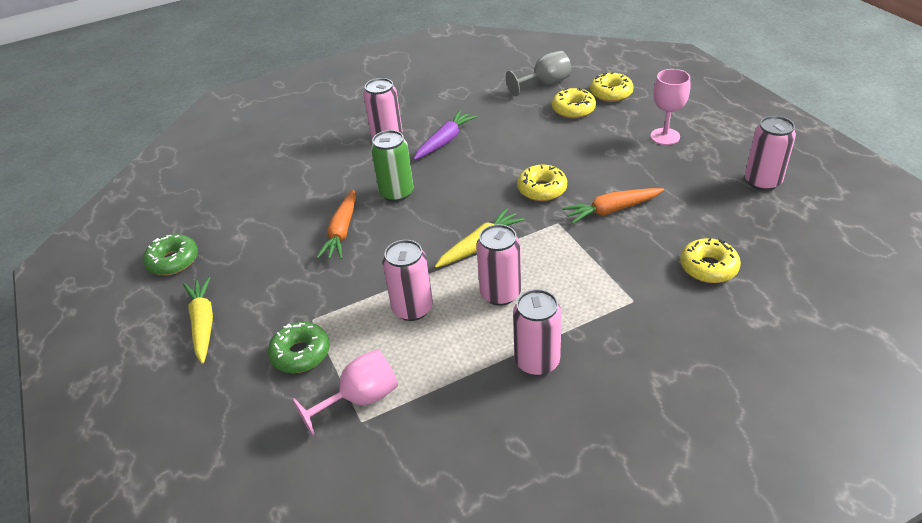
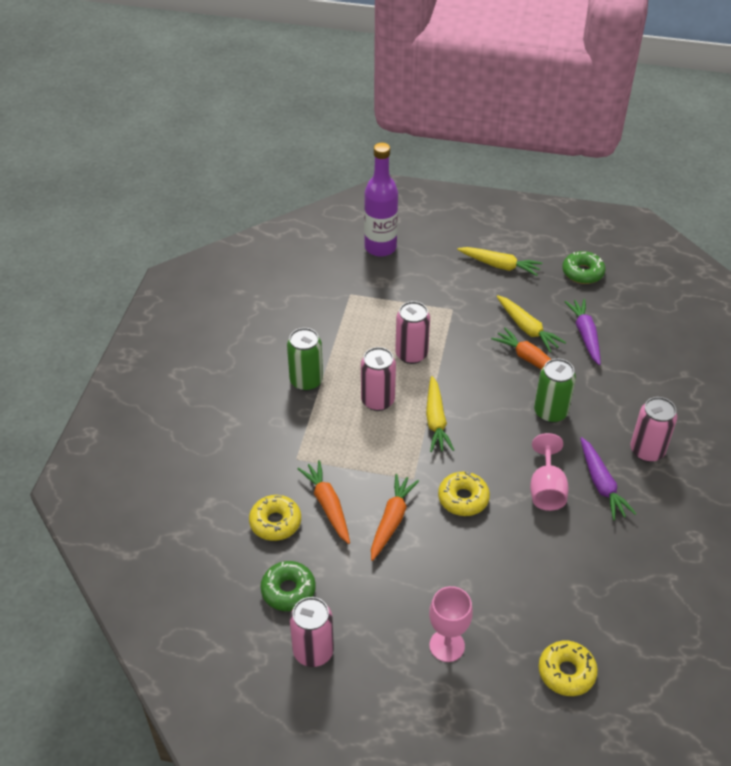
camera: 125 degrees right, 5 degrees up
(242, 452) = (380, 247): none -> purple bottle
(275, 218) = (585, 335): none -> purple carrot
(297, 255) = (527, 328): none -> yellow carrot
(301, 353) = (427, 293): green donut -> green donut (288, 590)
(360, 399) = (365, 300): pink goblet -> pink goblet (546, 489)
(537, 361) = (306, 381): pink can -> green can
(545, 84) = (641, 632): grey goblet -> none
(573, 109) = (565, 615): yellow donut -> none
(649, 250) = (328, 505): none -> orange carrot

